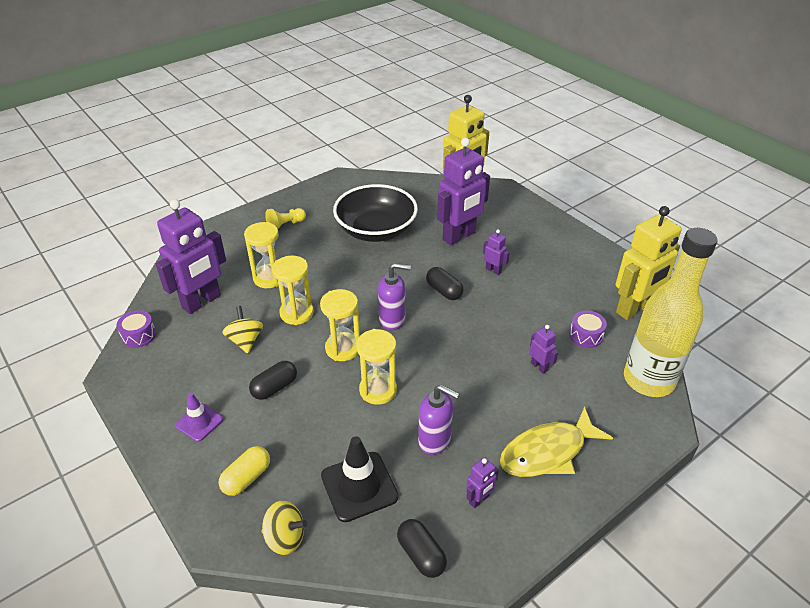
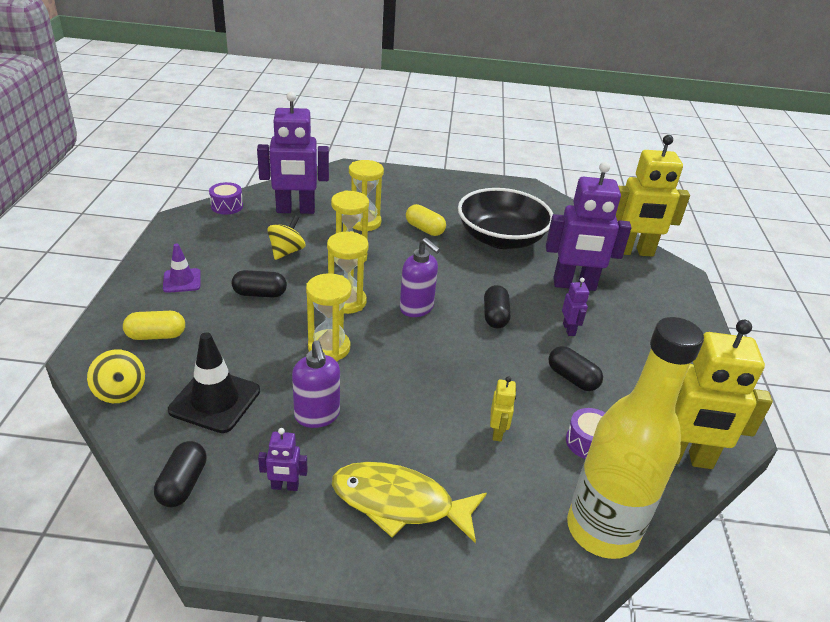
camera: 40 degrees right, 5 degrees down
(285, 225) = (430, 195): yellow pawn -> none
(318, 255) = (424, 229): none -> yellow capsule
(533, 302) = (572, 378): none -> black capsule
(539, 366) = (497, 432): purple robot -> yellow robot

